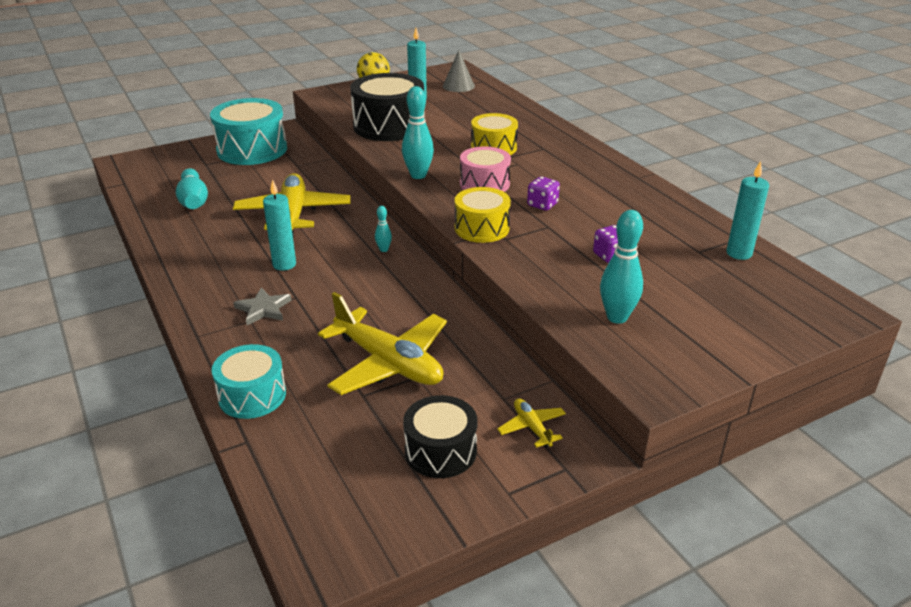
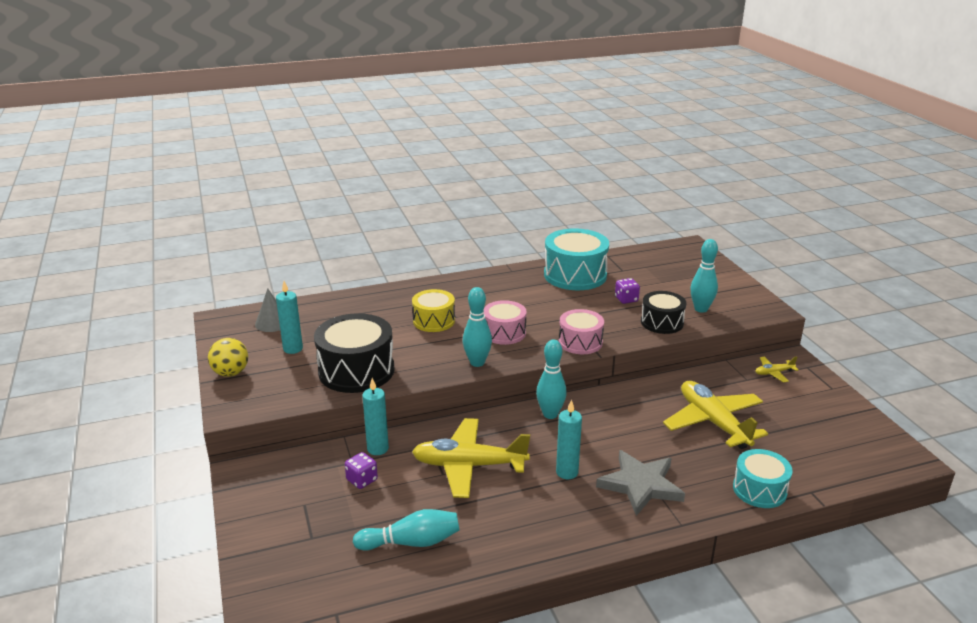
camera: 80 degrees left, 5 degrees down
(252, 150) = (289, 497): turquoise drum -> turquoise drum (575, 275)
(263, 309) = (640, 485): grey star -> grey star, size x1.70
(384, 249) = (550, 414): turquoise bowling pin -> turquoise bowling pin, size x1.97
(388, 363) = (713, 422): yellow plane -> yellow plane turned 75 degrees counterclockwise
(440, 451) = (802, 408): black drum -> black drum (662, 322)
(481, 228) = (580, 342): yellow drum -> pink drum
(542, 205) = (547, 313): purple dice -> purple dice (362, 480)
(739, 253) = (626, 259): turquoise candle -> turquoise candle (378, 449)

